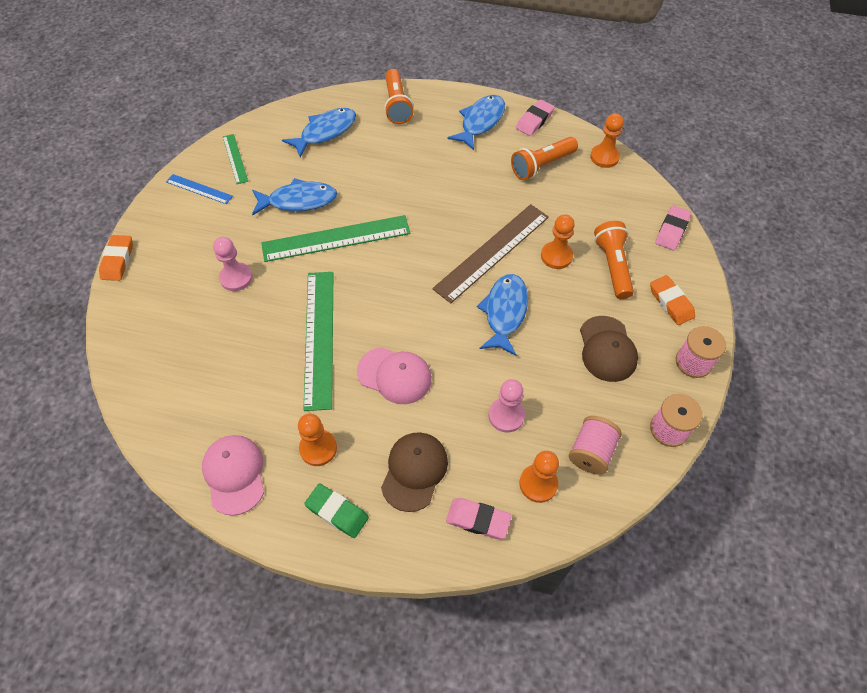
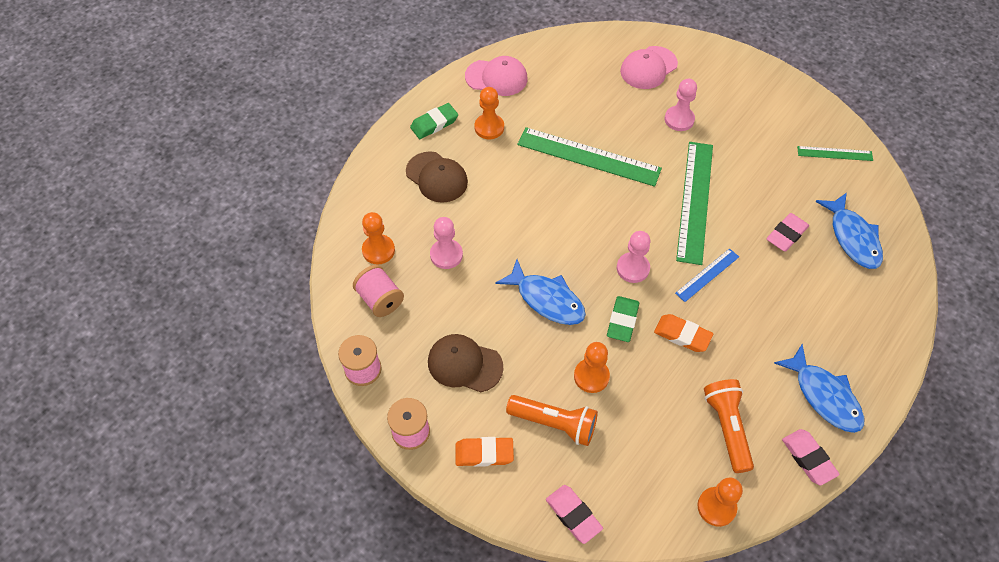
camera: 115 degrees right, 0 degrees up
(118, 260) = (732, 51): orange eraser -> orange eraser (682, 335)
(199, 189) = (800, 118): blue ruler -> blue ruler (707, 275)
(298, 201) = (756, 187): blue fish -> none
(394, 375) = (525, 194): pink cap -> pink cap (648, 68)
(397, 105) = (880, 320): orange flashlight -> none
(435, 261) = (633, 268): none -> pink pawn
(478, 520) = (376, 201): pink eraser -> pink eraser (786, 234)
(492, 252) = (622, 321): brown ruler -> green eraser

